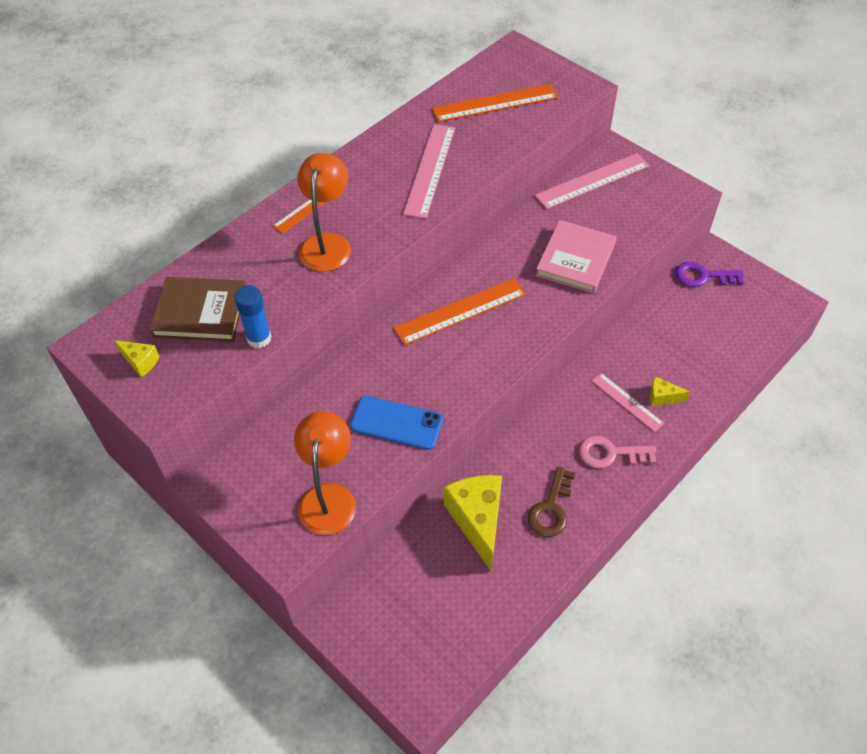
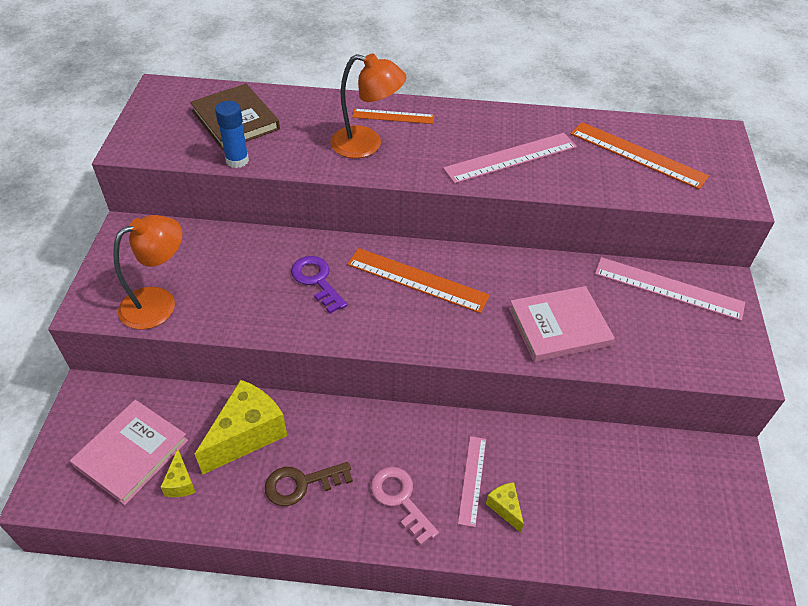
camera: 50 degrees right, 5 degrees down
(141, 362) = (165, 118): yellow cheese -> yellow cheese (181, 482)
(327, 243) = (367, 145): orange lamp -> orange lamp turned 45 degrees clockwise
(396, 423) = (263, 304): blue phone -> none
(430, 614) = (131, 453): none -> pink book
(703, 276) = (692, 462): purple key -> purple key (317, 280)

